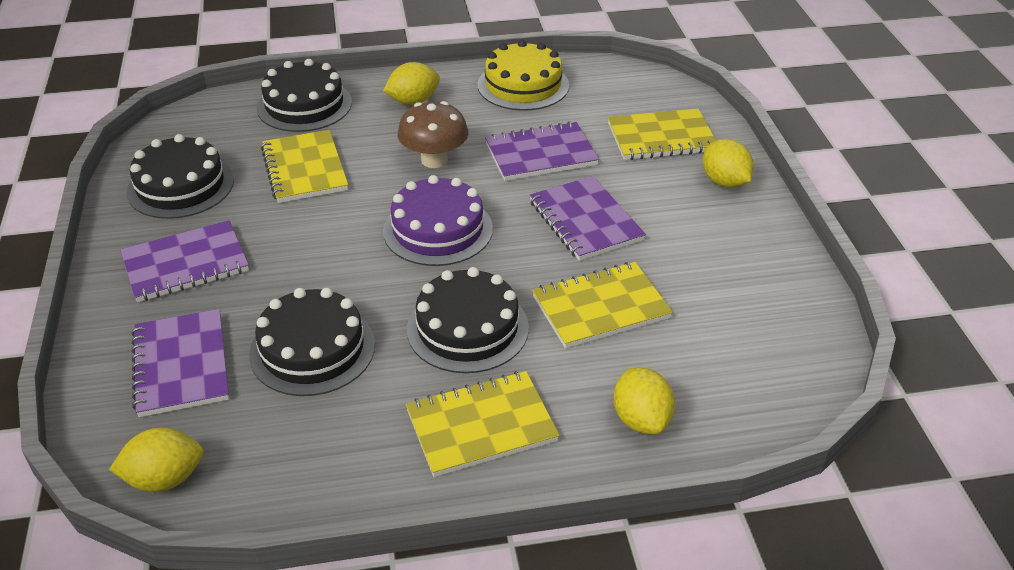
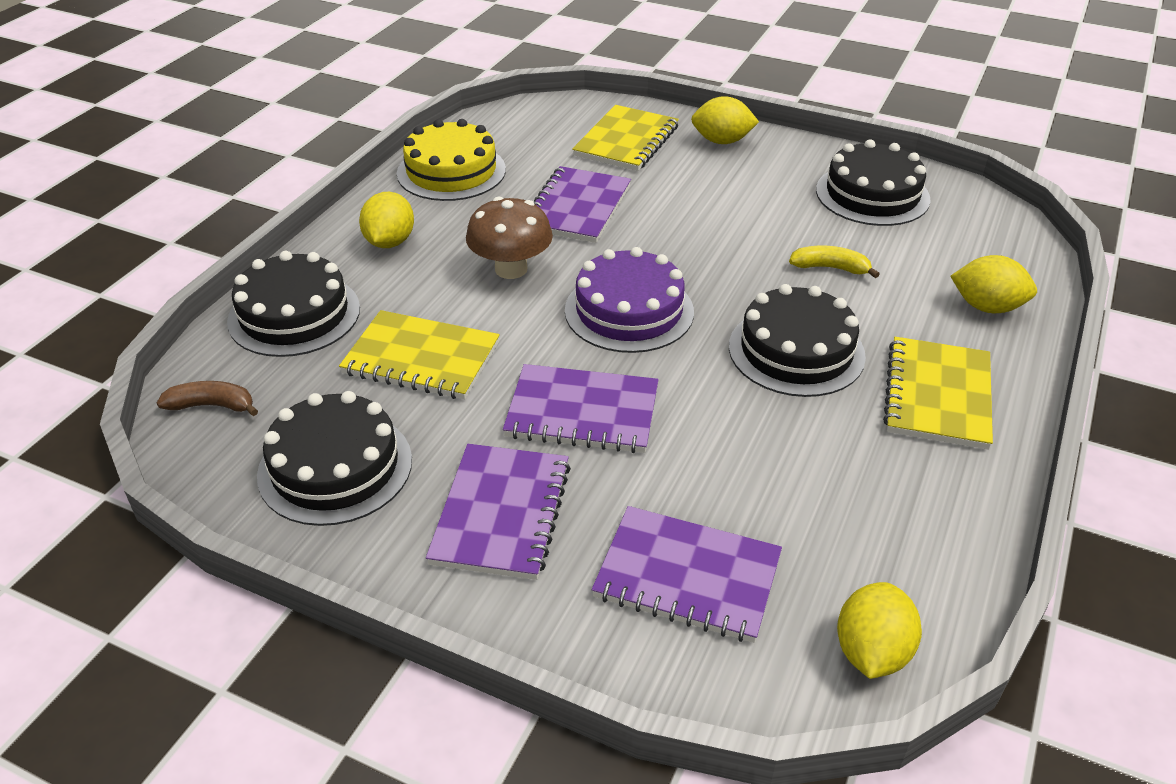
camera: 55 degrees left, 0 degrees up
(199, 120) = (212, 405): none -> brown banana
(312, 349) = (744, 463): black cake -> black cake (872, 194)
(585, 221) = (703, 226): purple notebook -> purple notebook (582, 412)
(600, 307) = (830, 268): yellow notebook -> yellow banana

